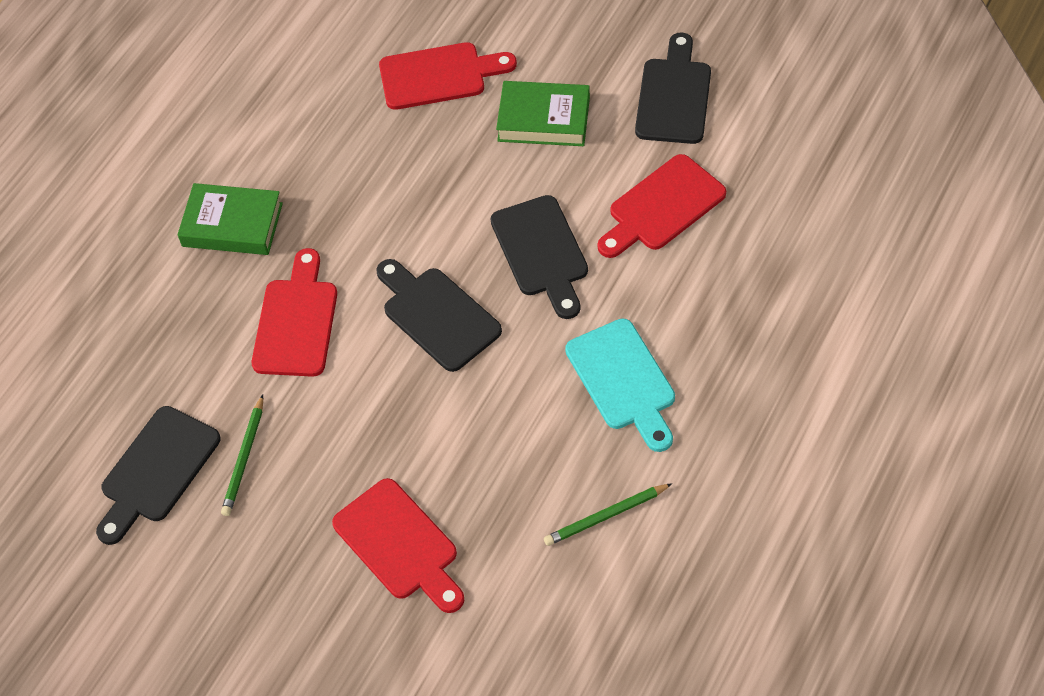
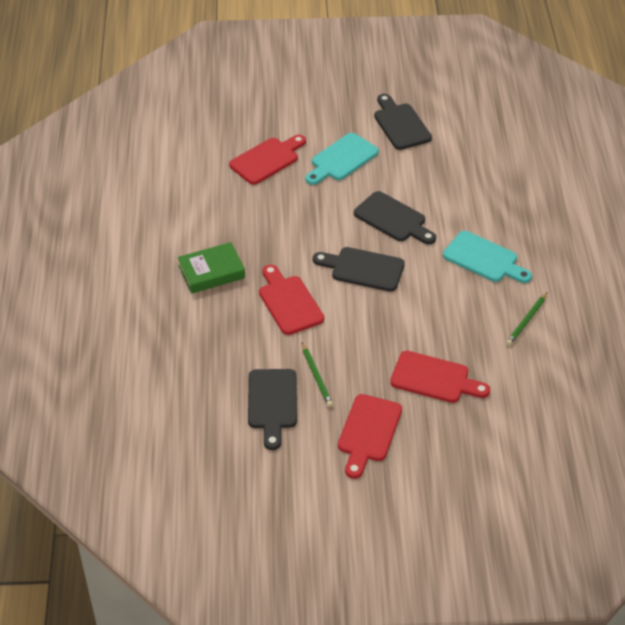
camera: 35 degrees left, 10 degrees down
(543, 119) = (341, 159): green book -> turquoise cutting board
(662, 207) = (437, 175): red cutting board -> red cutting board (368, 432)

